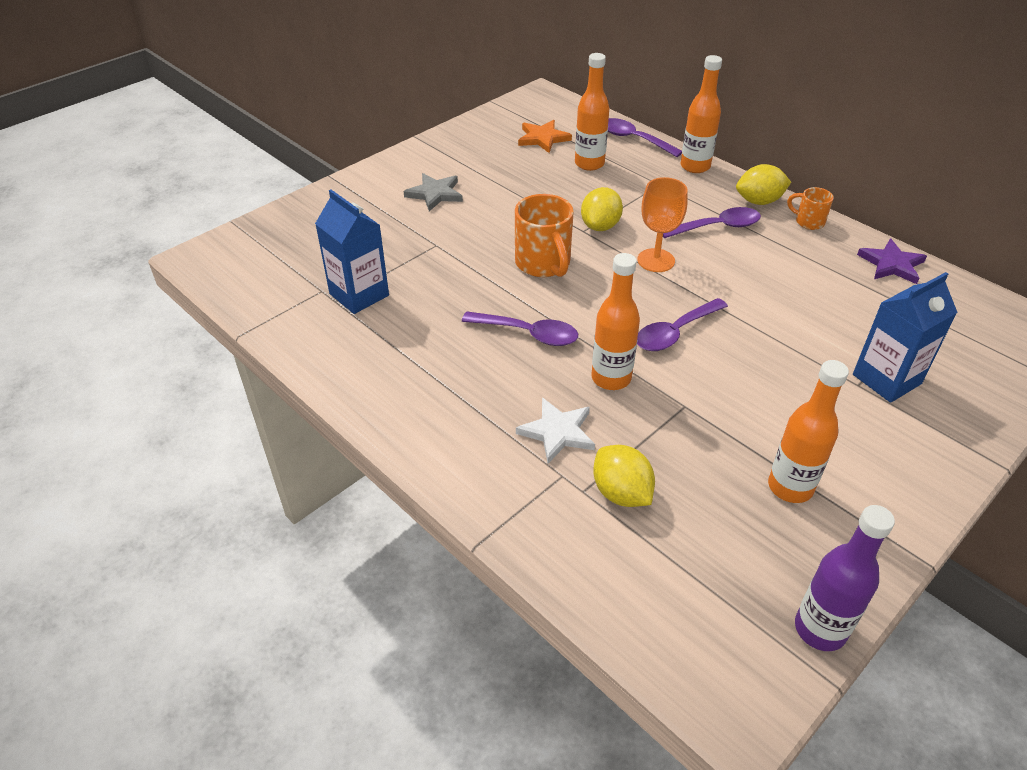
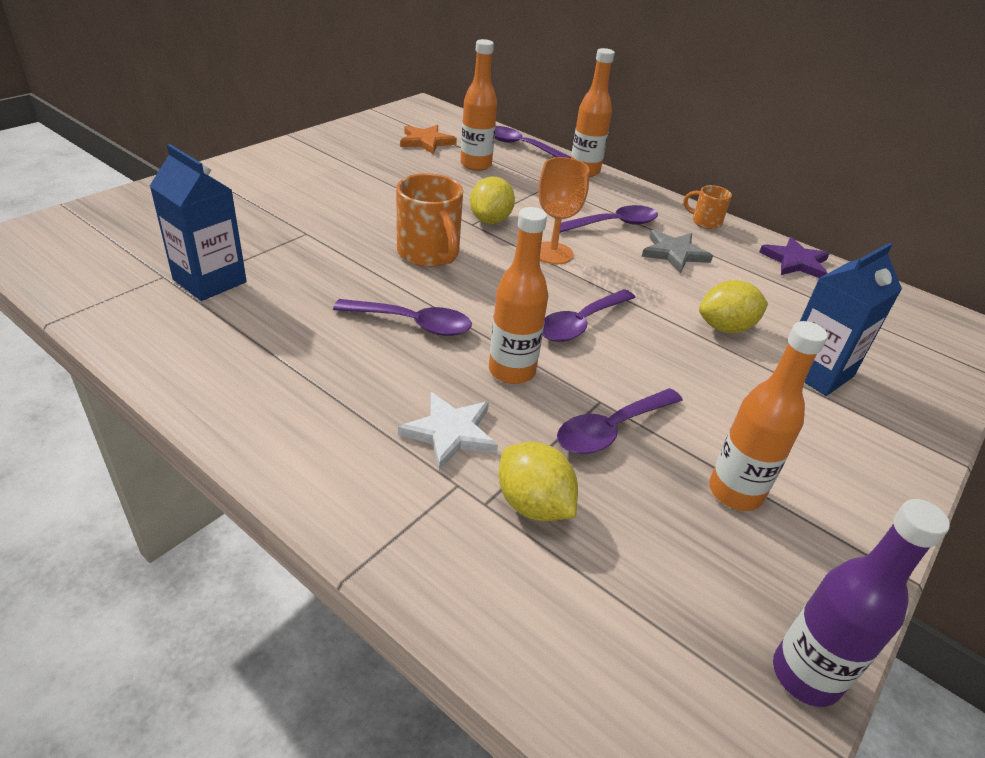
camera: 10 degrees left, 5 degrees down
(435, 194) = (307, 185): grey star -> grey star (674, 253)
(691, 431) = (611, 430): none -> purple spoon
(759, 201) = (652, 203): yellow lemon -> yellow lemon (725, 328)

